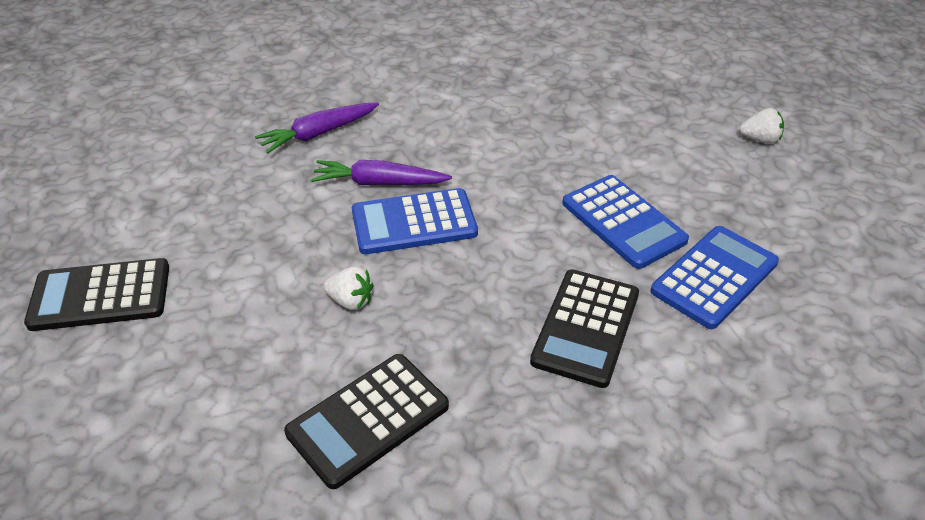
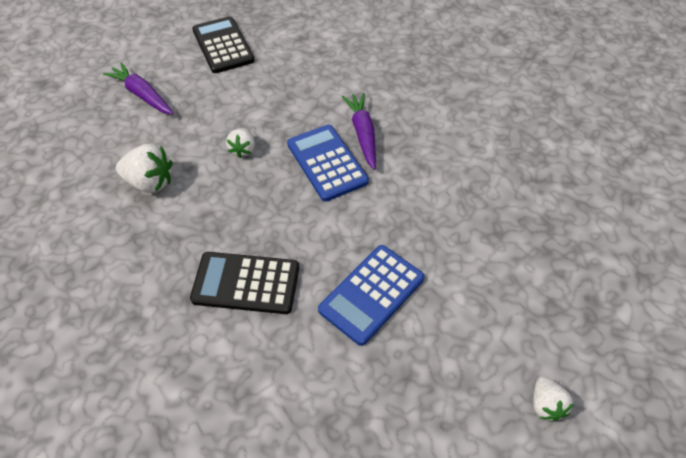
camera: 75 degrees right, 10 degrees up
(318, 134) = (404, 88): purple carrot -> purple carrot (142, 95)
(368, 419) = (150, 182): black calculator -> white strawberry
(714, 277) = (323, 370): blue calculator -> none

